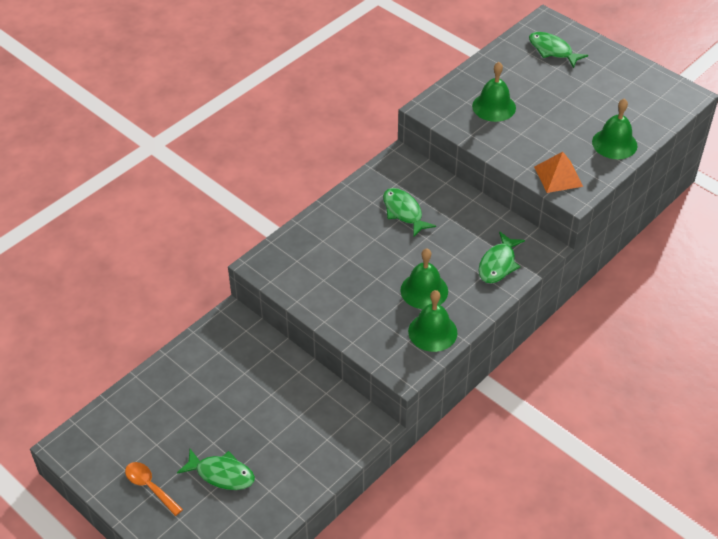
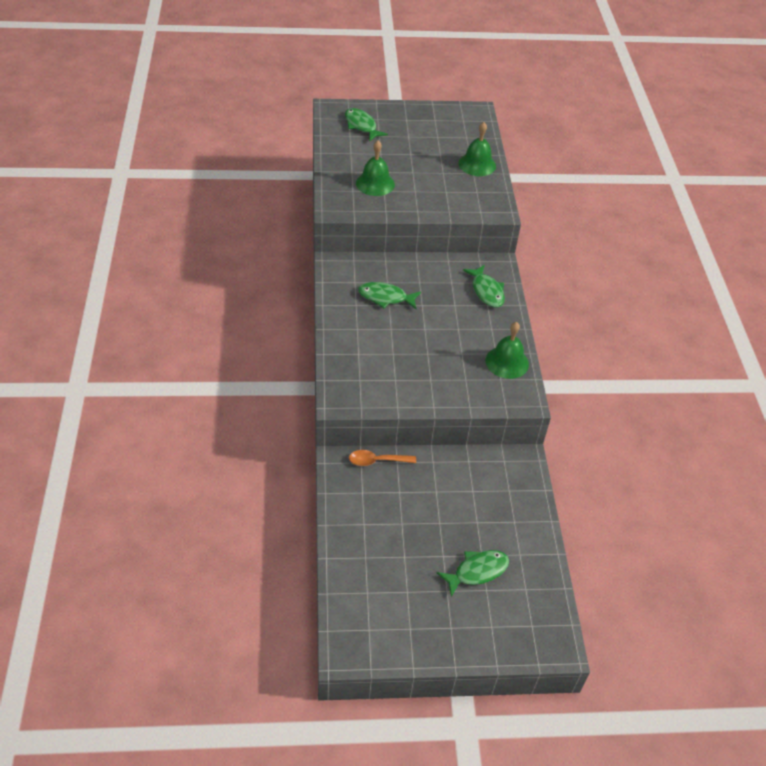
camera: 50 degrees left, 0 degrees up
(150, 487) = (443, 624): orange spoon -> orange spoon (377, 461)
(424, 290) = (467, 339): green bell -> none
(552, 50) = (361, 126): green fish -> green fish turned 60 degrees clockwise
(558, 176) = (473, 205): orange pyramid -> none

